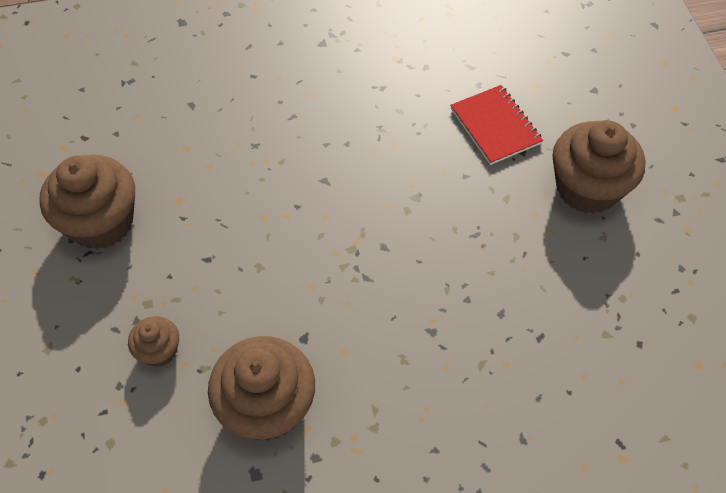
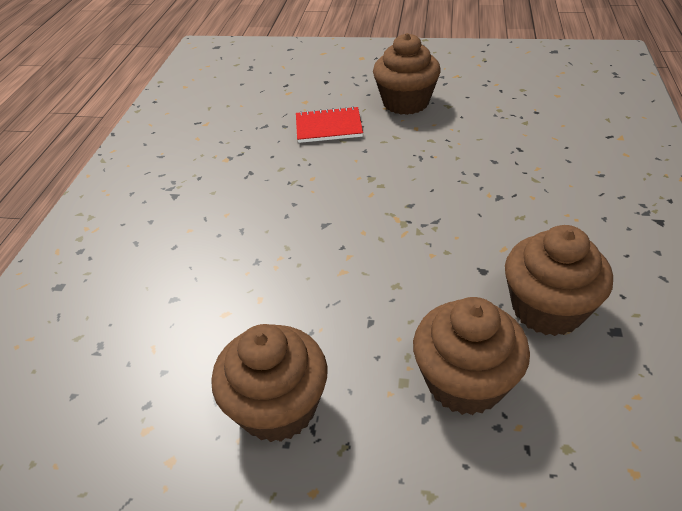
camera: 65 degrees left, 15 degrees down
(159, 350) = (465, 381): brown cupcake -> brown cupcake, size x1.97

